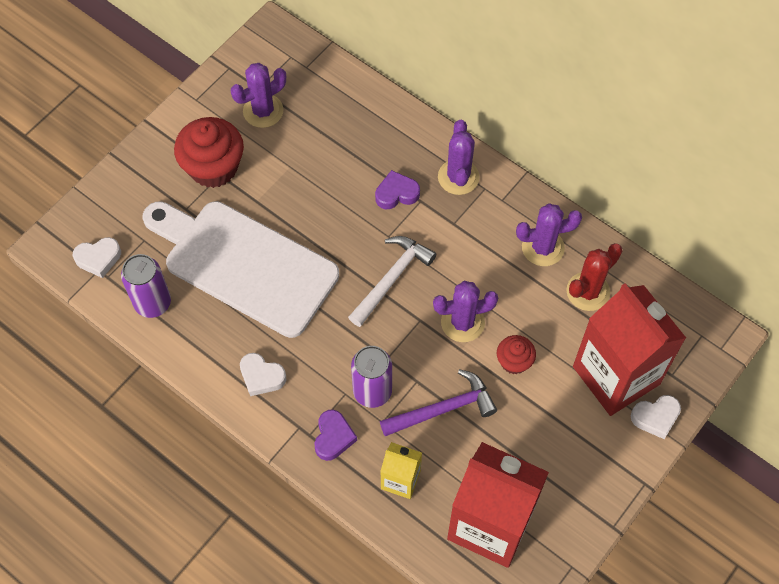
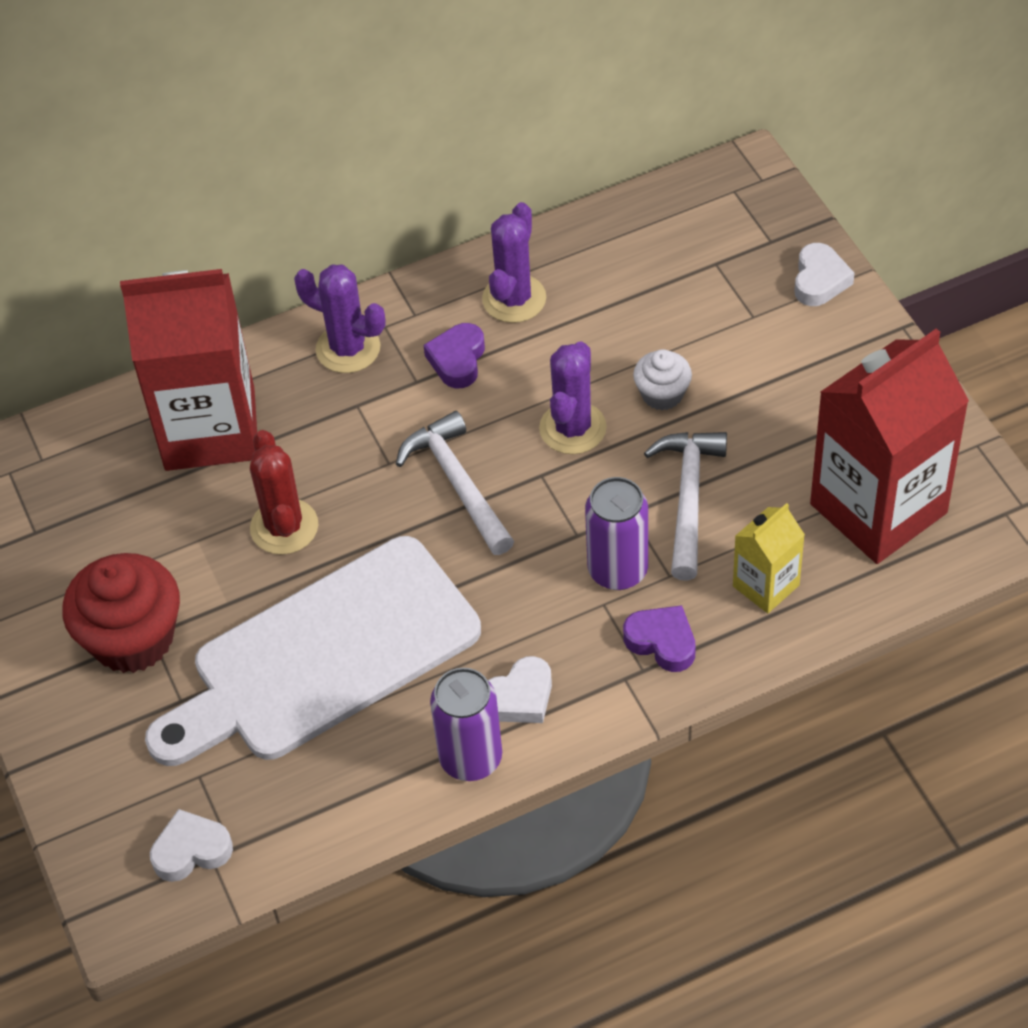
camera: 60 degrees left, 10 degrees down
(98, 258) = (191, 850): white heart -> white heart turned 120 degrees counterclockwise
(153, 303) = (315, 800): purple can -> purple can (471, 758)
(263, 111) = (79, 540): purple cactus -> none
(396, 193) = (327, 428): purple heart -> purple heart (457, 360)
(443, 409) = (688, 498): purple hammer -> white hammer
(514, 361) = (662, 394): red cupcake -> white cupcake
(588, 291) = (606, 277): red cactus -> red cactus (284, 527)
(616, 375) = (741, 296): red carton -> red carton (210, 429)

